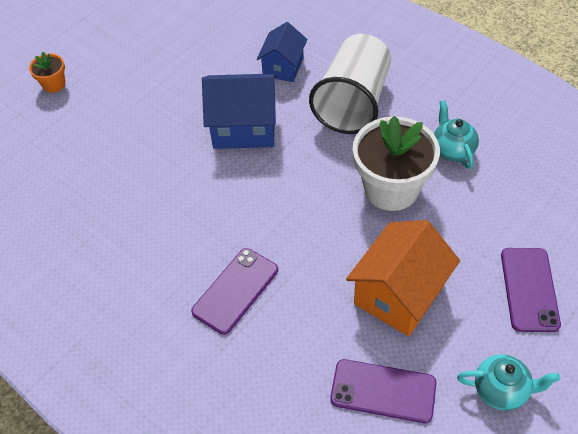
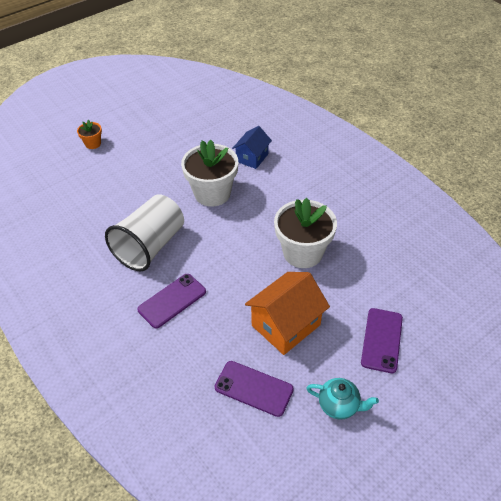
camera: 10 degrees right, 5 degrees down
(244, 127) = (212, 193): blue house -> white flower pot
(353, 103) = (294, 190): white cup -> white cup (150, 246)
(452, 150) = (355, 234): turquoise teapot -> none

